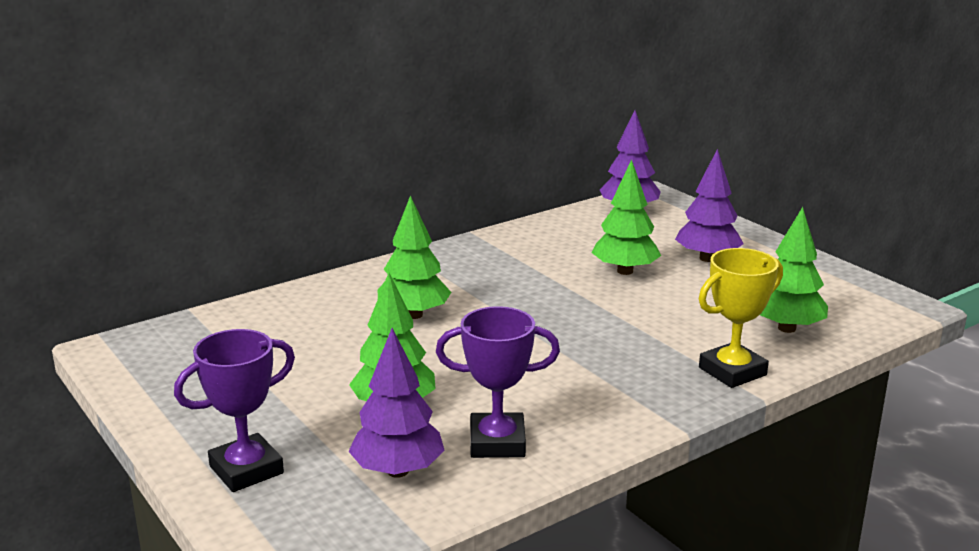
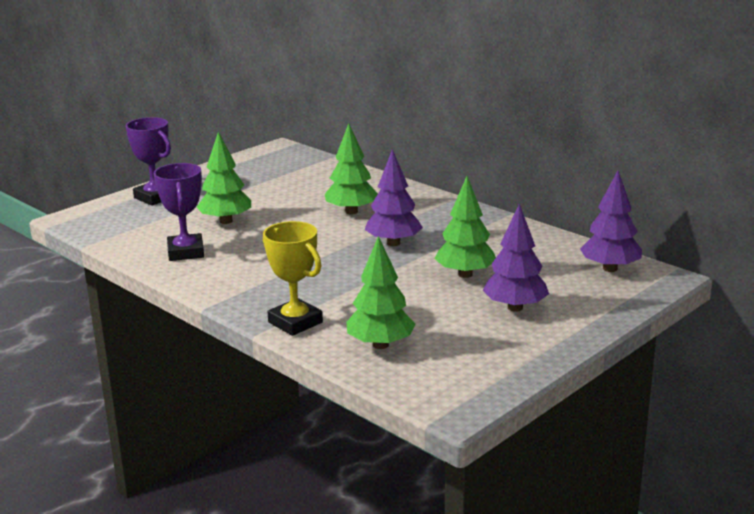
camera: 80 degrees right, 0 degrees up
(398, 471) = (154, 231): purple tree -> purple tree (393, 243)

